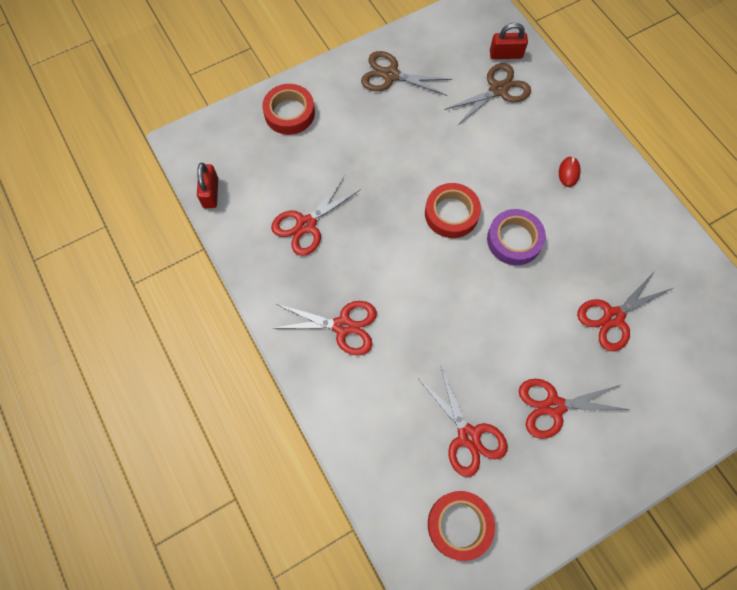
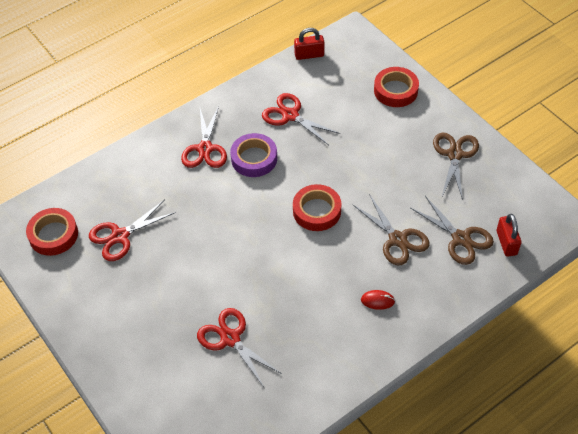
camera: 85 degrees right, 15 degrees down
(495, 143) = (397, 239): none -> brown scissors
(514, 240) = (297, 259): purple tape -> purple tape (254, 158)
(554, 406) = (146, 294): red scissors -> none

